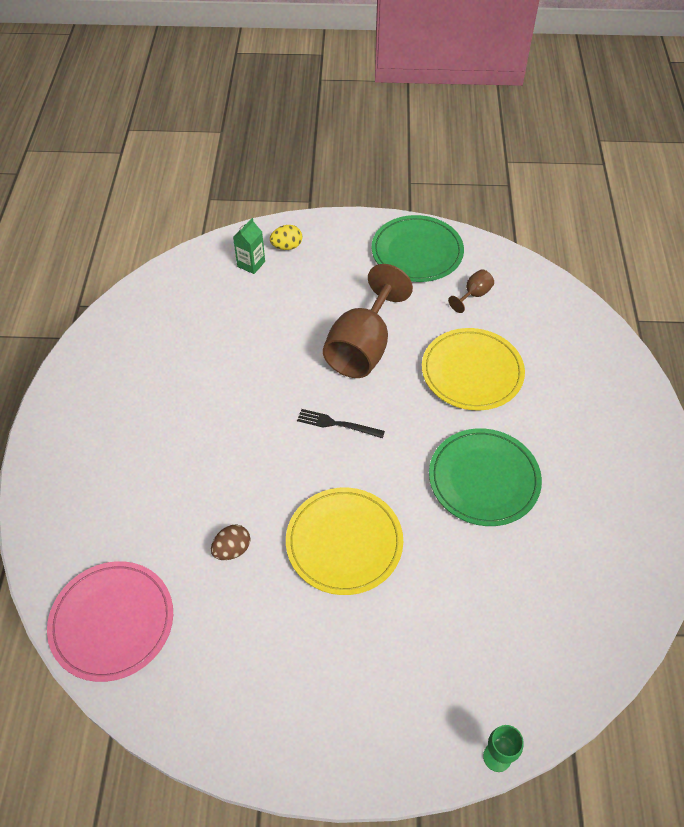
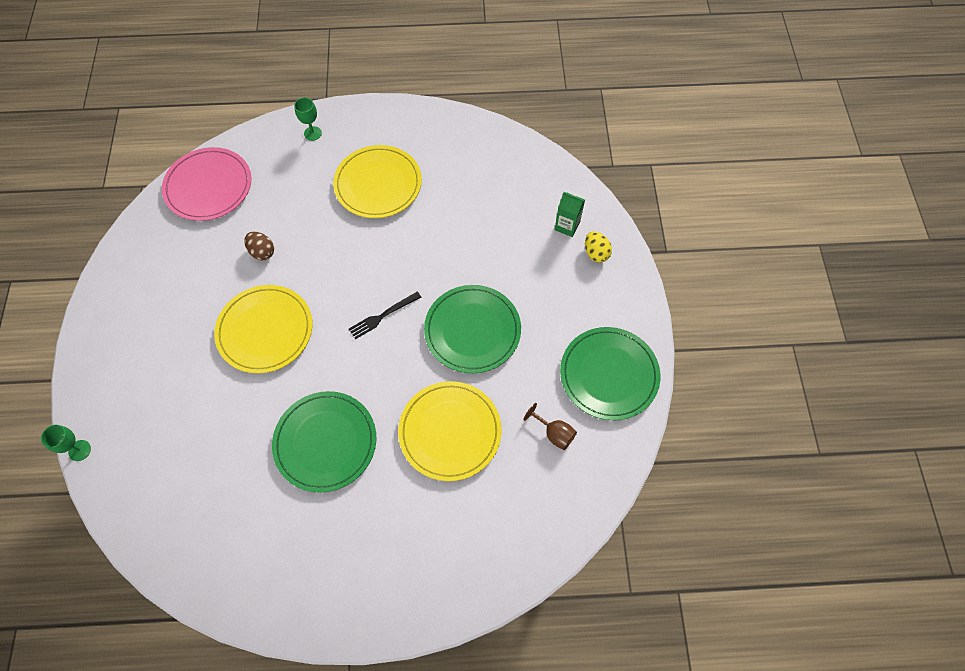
camera: 85 degrees right, 10 degrees up
(58, 494) = (313, 133): none -> green goblet
(158, 424) = (378, 184): none -> yellow plate
(337, 424) = (383, 316): black fork -> black fork turned 135 degrees counterclockwise
(362, 347) = (472, 330): brown goblet -> green plate

